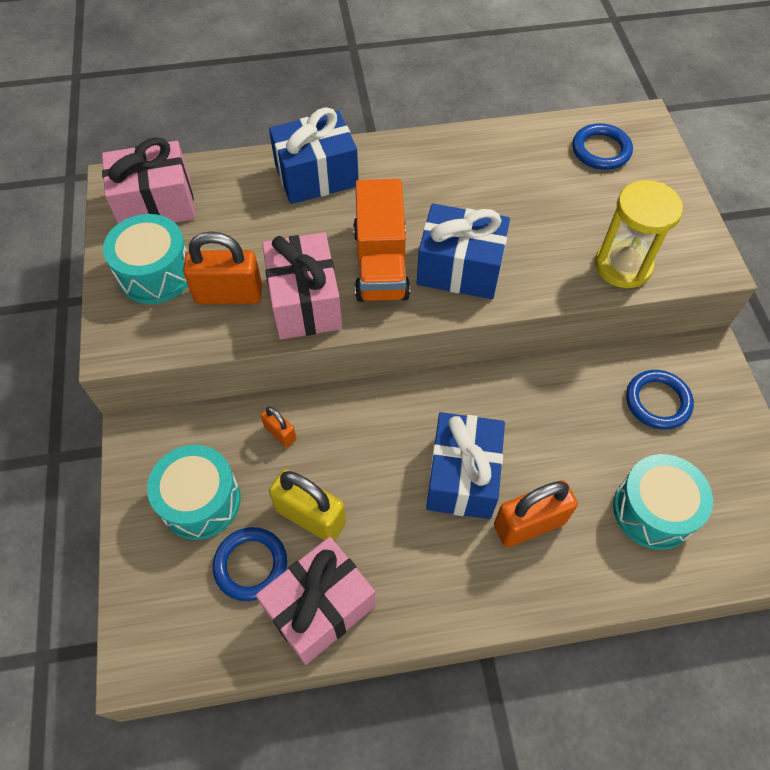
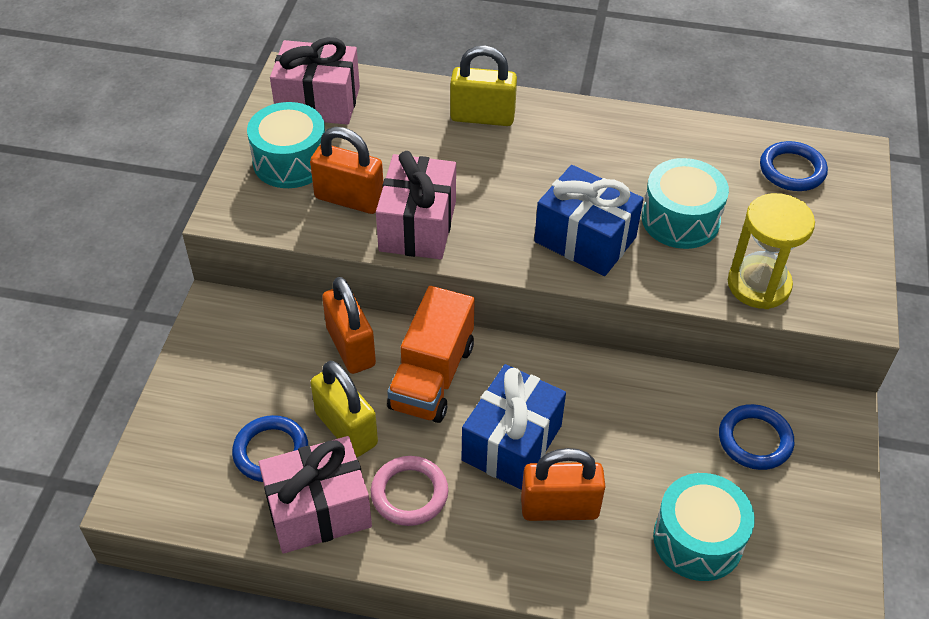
camera: 20 degrees right, 10 degrees down
(200, 501) = (249, 381): turquoise drum -> turquoise drum (680, 219)
(280, 433) = (351, 347): orange padlock -> orange padlock, size x1.88
(316, 176) = (482, 117): blue gift -> yellow padlock
(381, 263) = (508, 213): orange truck -> orange truck (432, 376)
(395, 559) = (409, 493): none -> pink ring

